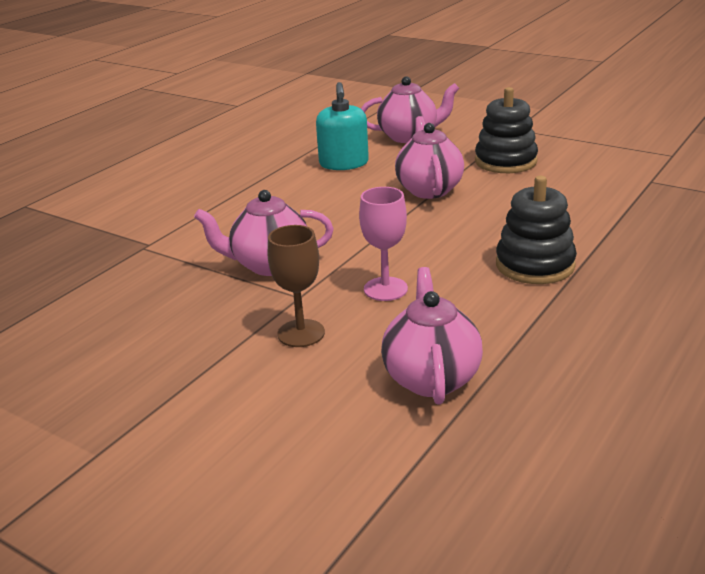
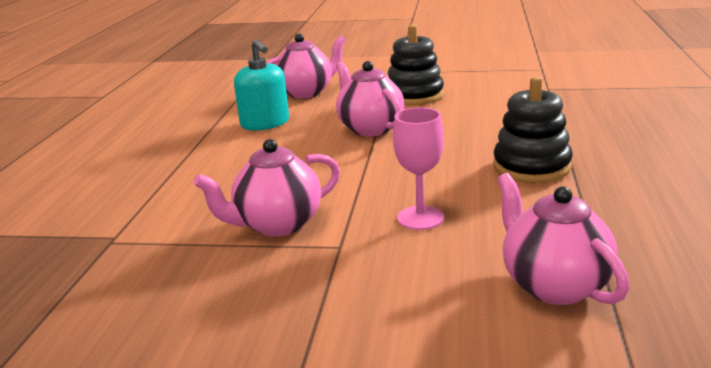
camera: 25 degrees left, 5 degrees down
(301, 333) = (378, 280): brown goblet -> none

